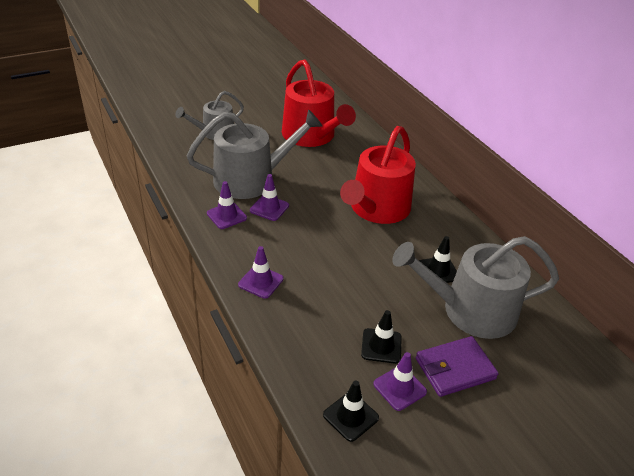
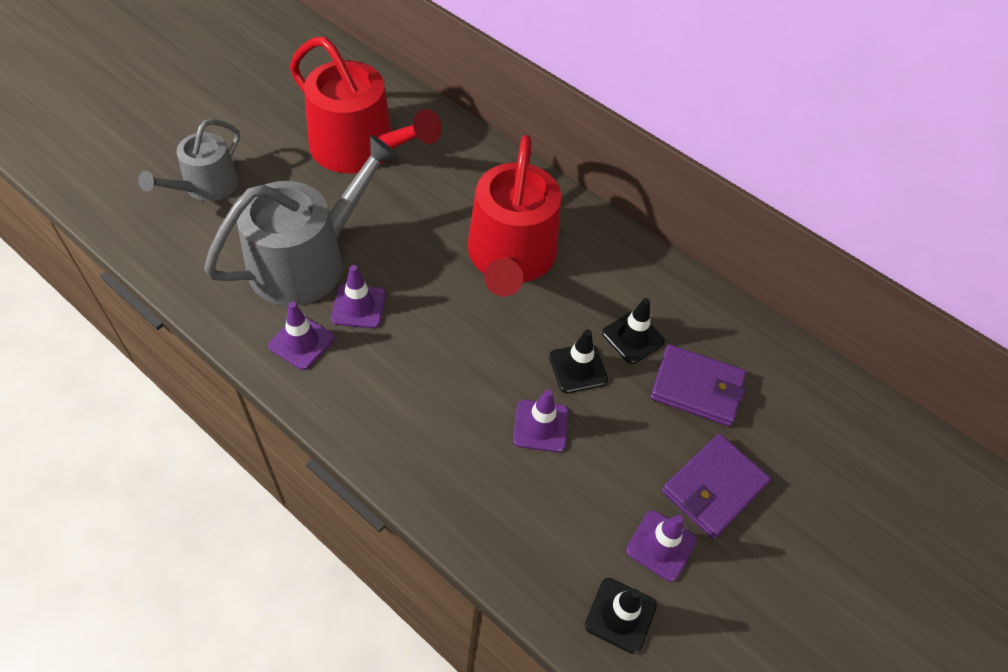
camera: 25 degrees left, 15 degrees up
(261, 282) = (406, 444): purple traffic cone -> purple traffic cone (540, 426)
(381, 346) = (612, 489): black traffic cone -> black traffic cone (578, 368)
(470, 310) = (696, 388): grey watering can -> purple wallet

